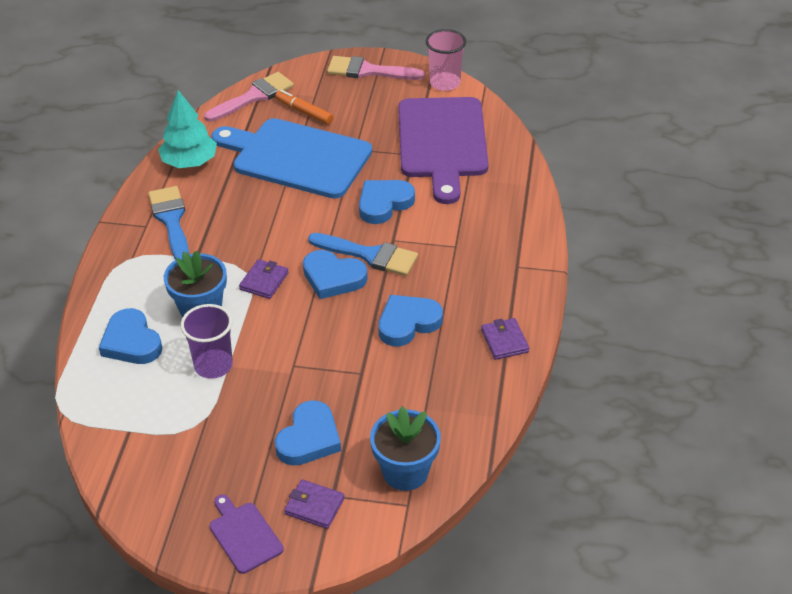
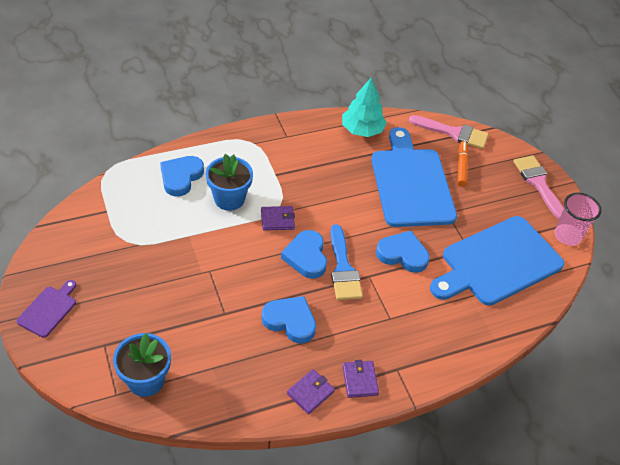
camera: 55 degrees right, 5 degrees up
(171, 220) = (300, 146): blue brush -> none
(213, 365) = (184, 227): purple cup -> none
(309, 438) = (148, 309): blue heart -> none
(314, 506) = (90, 338): purple wallet -> purple wallet (360, 380)
(442, 142) = (498, 262): purple cutting board -> blue cutting board

